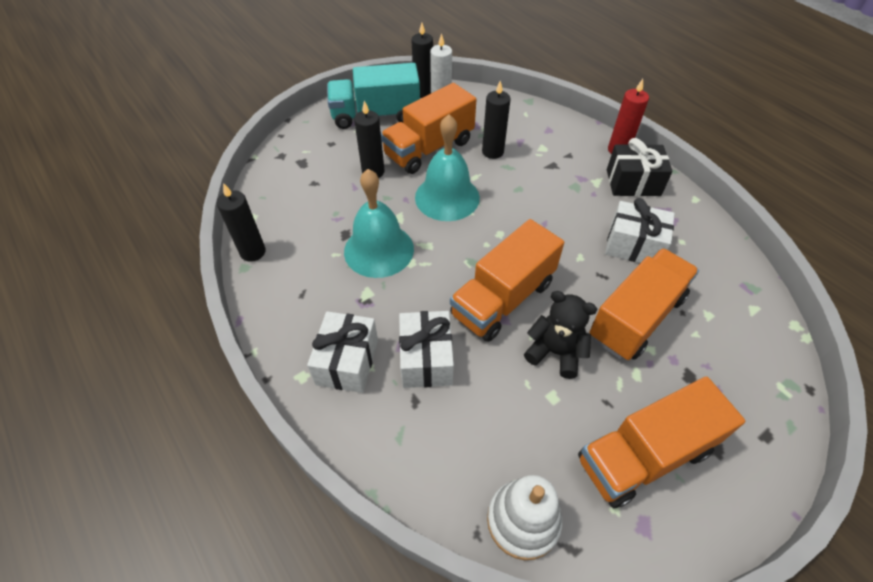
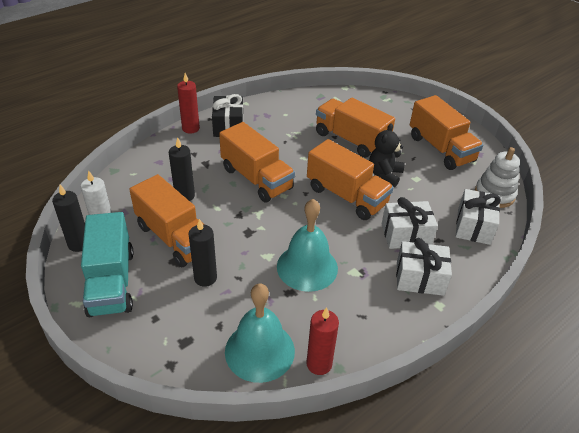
camera: 95 degrees left, 10 degrees down
(253, 252) = (319, 364): black candle -> red candle
(447, 197) = (242, 225): turquoise bell -> turquoise bell (259, 351)
(528, 209) = (256, 179): none -> orange truck
(633, 245) = (291, 133): white gift -> white gift (473, 226)

